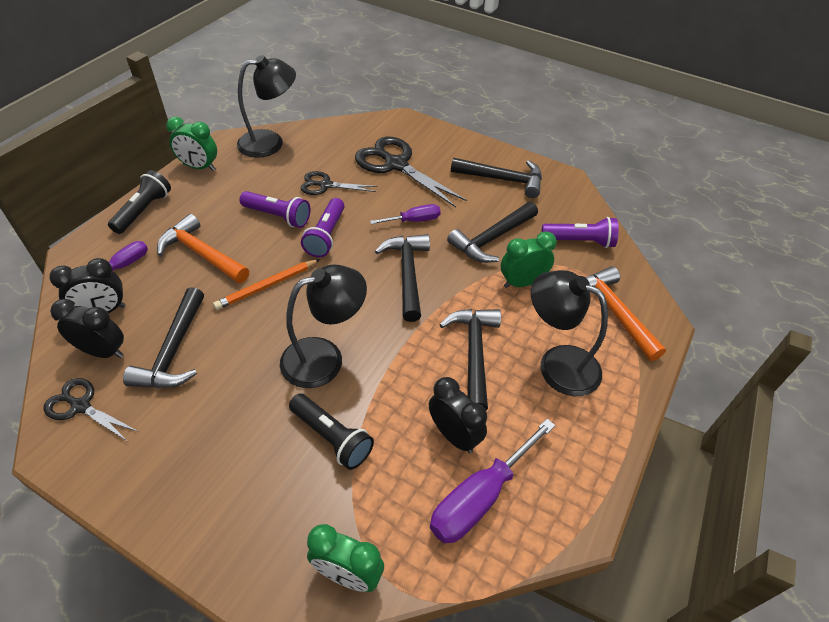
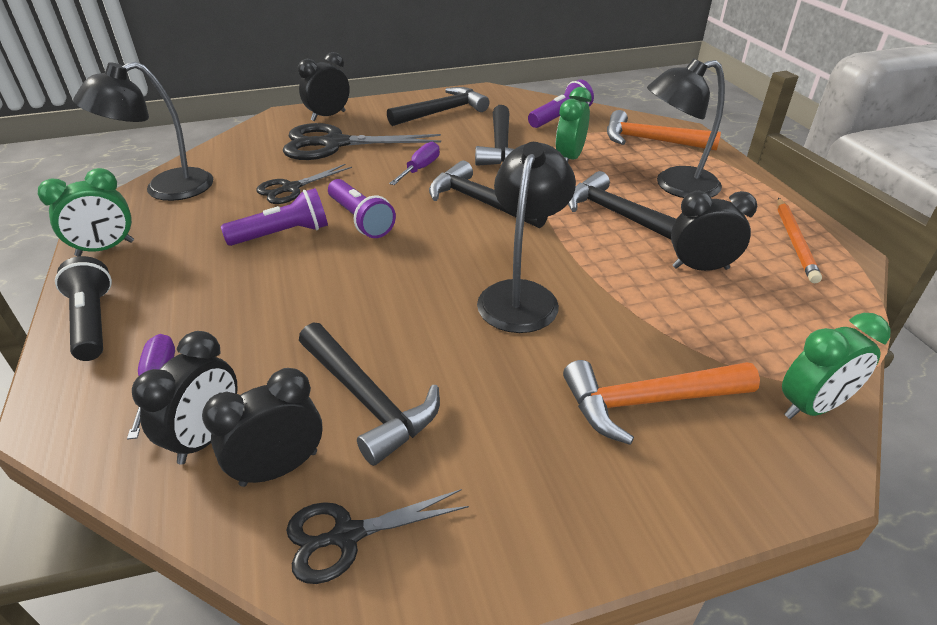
camera: 45 degrees left, 10 degrees down
(202, 254) = (247, 309): orange hammer -> orange hammer (648, 401)
(267, 286) = (371, 286): orange pencil -> orange pencil (794, 242)
(270, 142) = (166, 189): black lamp -> black lamp turned 150 degrees counterclockwise
(332, 437) = (631, 338): black flashlight -> none
(426, 137) = (328, 116): none -> black clock
(480, 497) = (780, 287): purple screwdriver -> none

